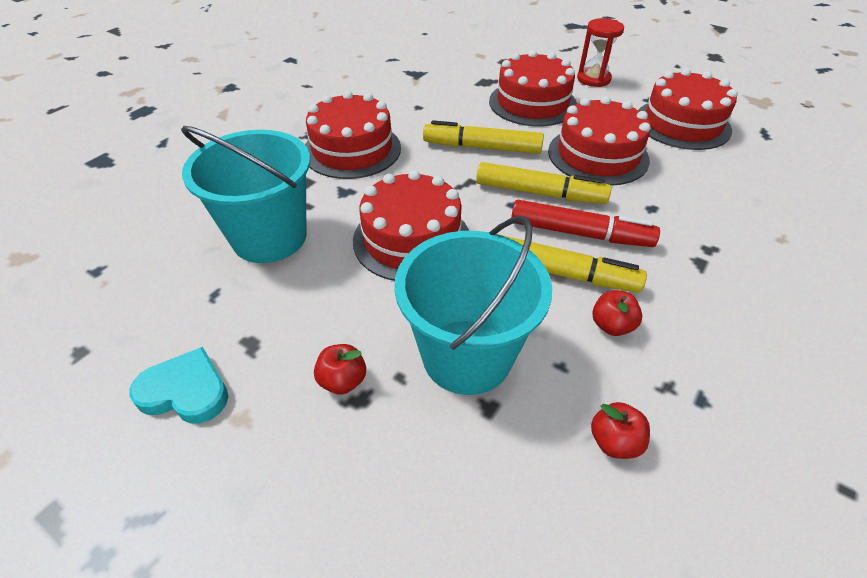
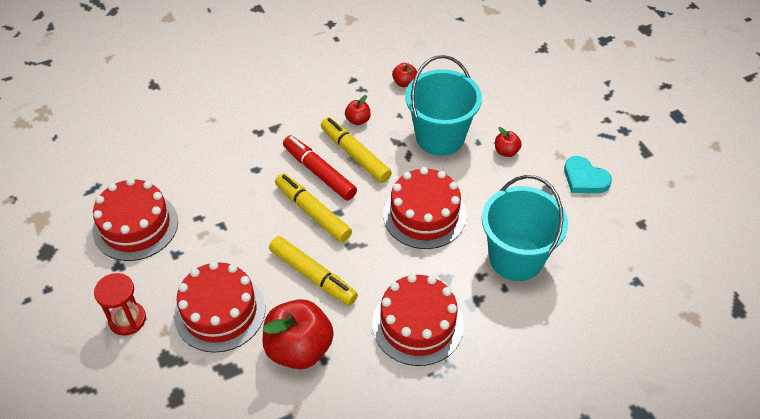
camera: 150 degrees left, 5 degrees up
(444, 105) = (299, 349): none -> red apple
(598, 155) = (237, 226): red cake -> none

